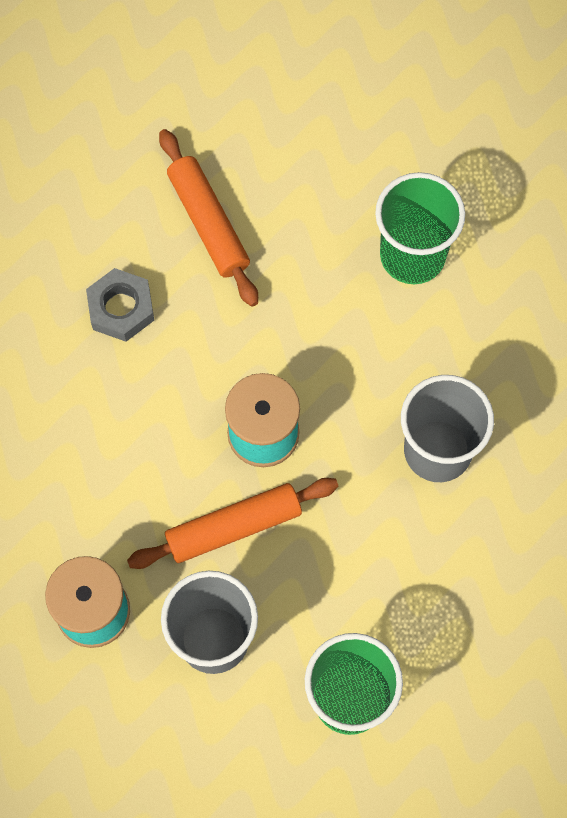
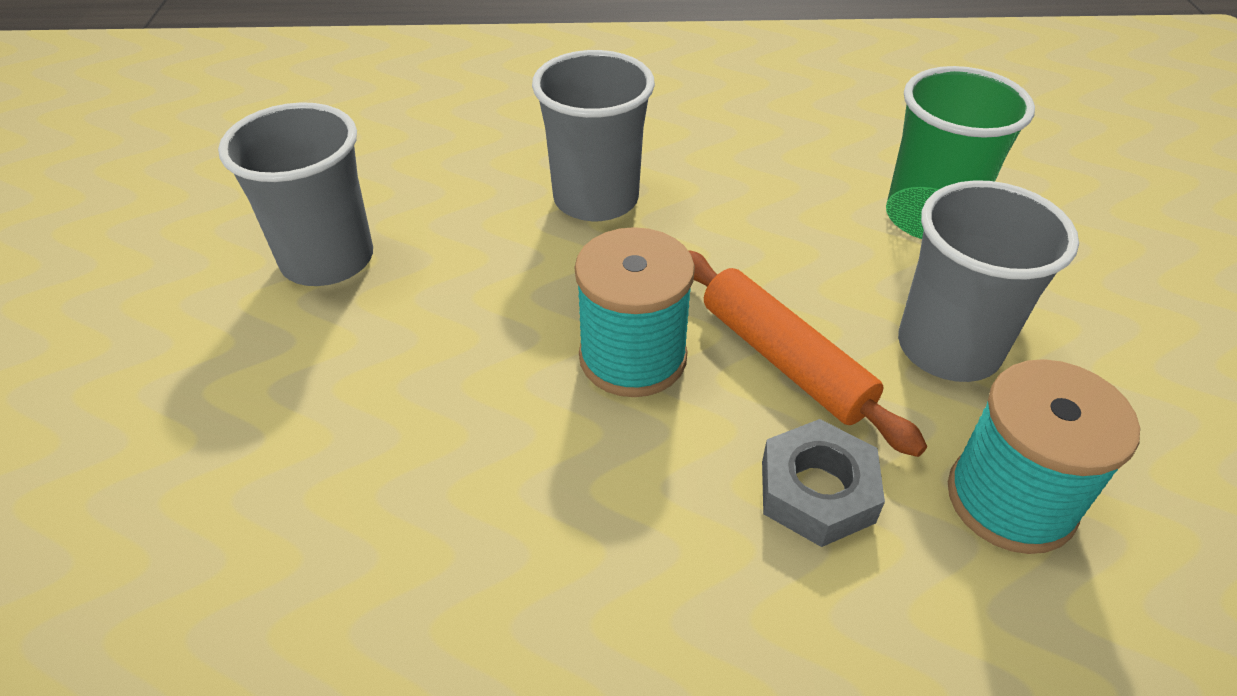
camera: 105 degrees left, 25 degrees down
(121, 308) = (462, 604): grey nut -> grey nut (817, 491)
(208, 223) = (274, 505): orange rolling pin -> none
(412, 255) = (327, 259): green cup -> grey cup

